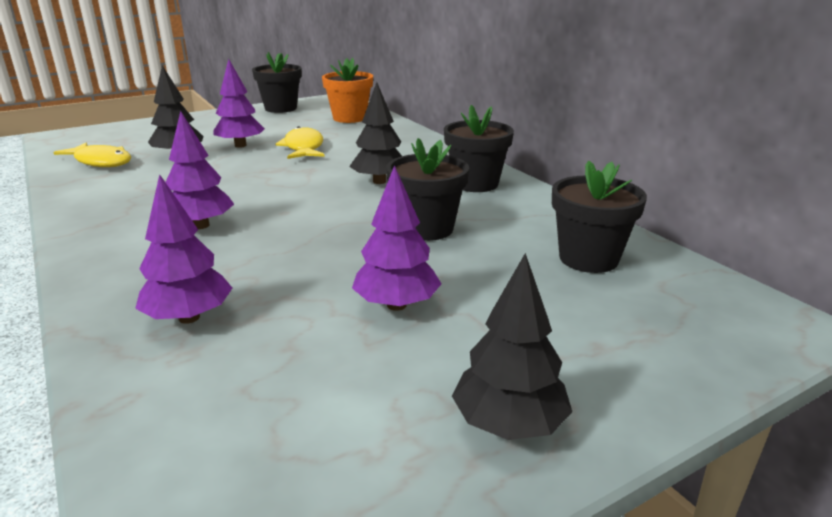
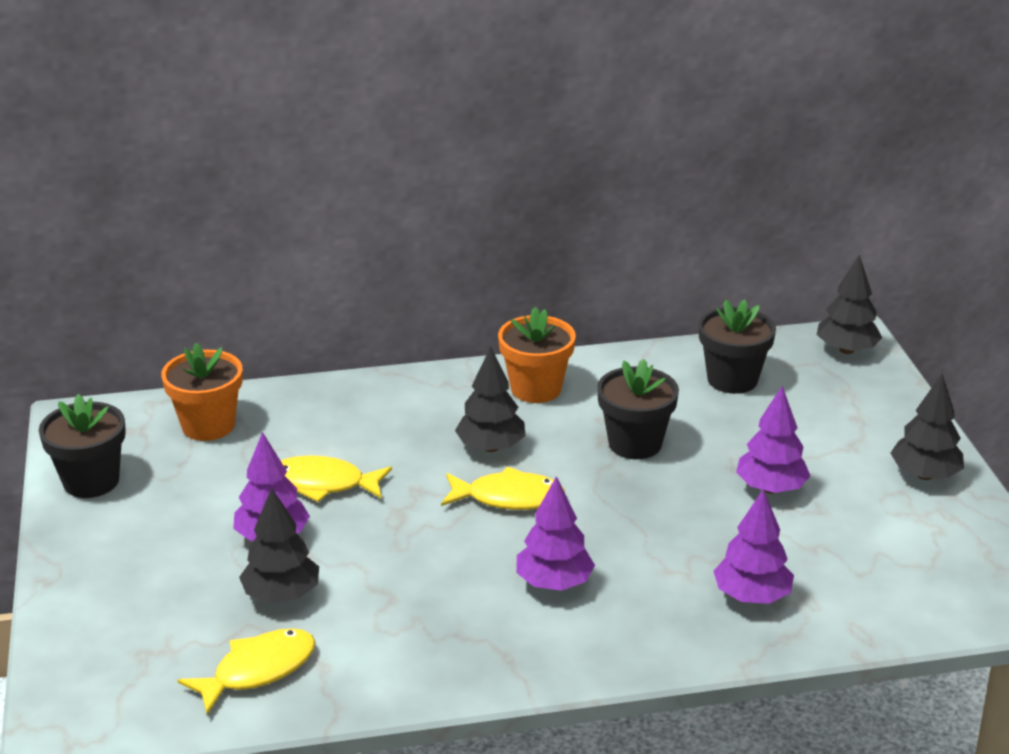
camera: 70 degrees left, 5 degrees up
(314, 195) = (508, 498): none -> yellow fish
(475, 184) = (536, 389): black flower pot -> orange flower pot
(750, 321) = (846, 350): none -> black tree

